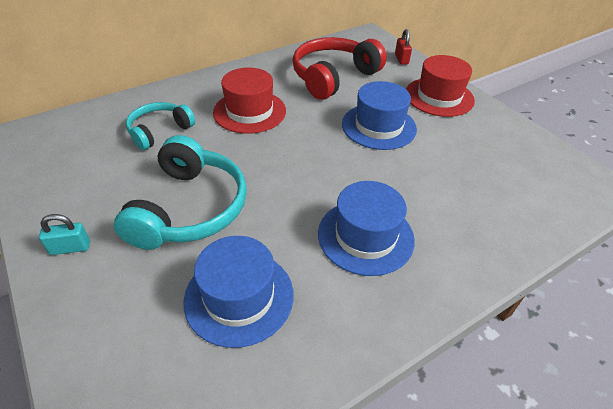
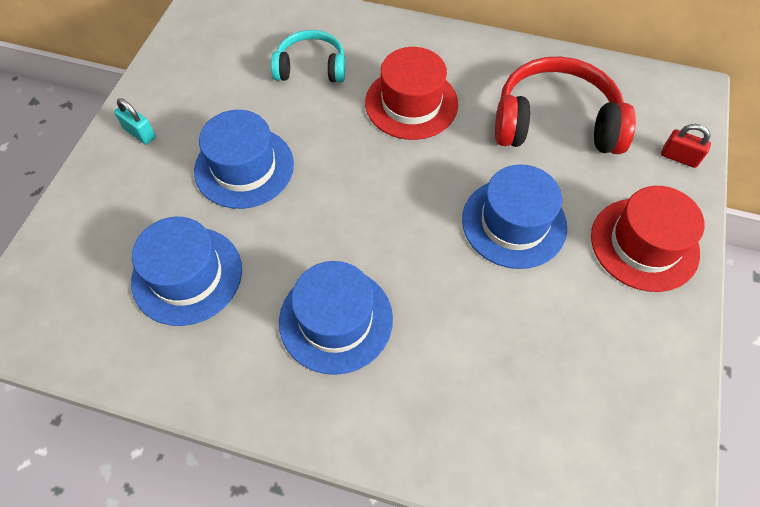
camera: 50 degrees right, 15 degrees up
(189, 208) = (244, 167): turquoise headphones -> blue hat
(401, 59) = (679, 157): red padlock -> red padlock turned 75 degrees clockwise

